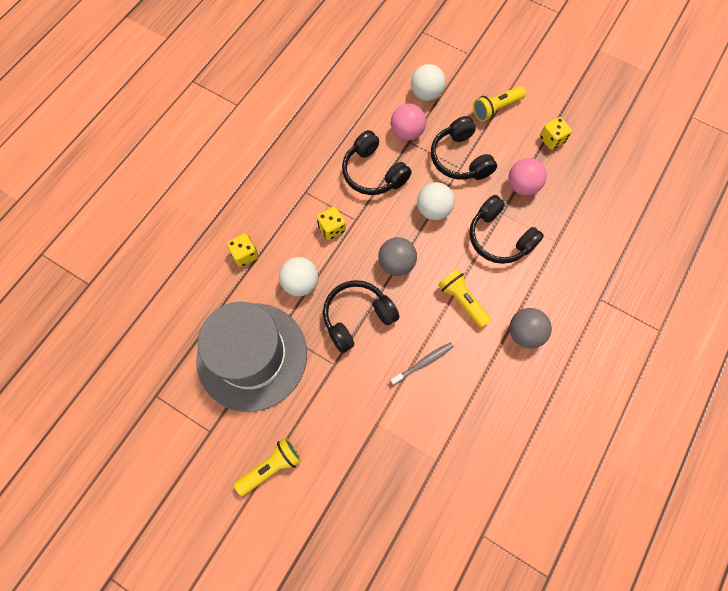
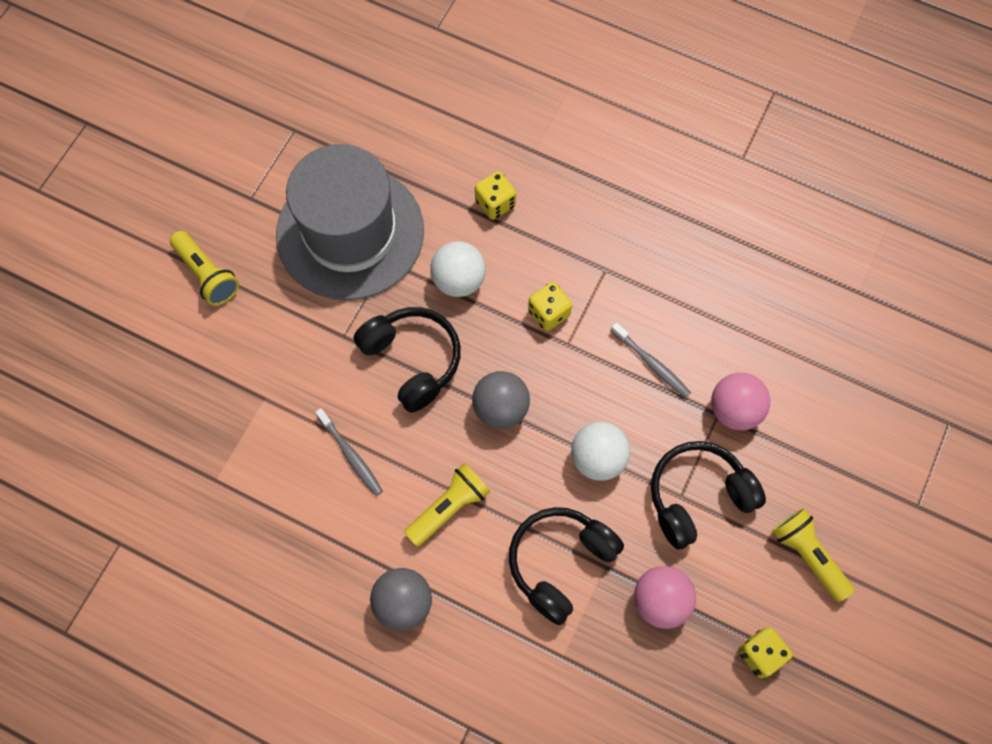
camera: 85 degrees right, 0 degrees up
(373, 173) = (651, 363): black headphones -> grey toothbrush
(426, 94) = (816, 436): white ball -> none

